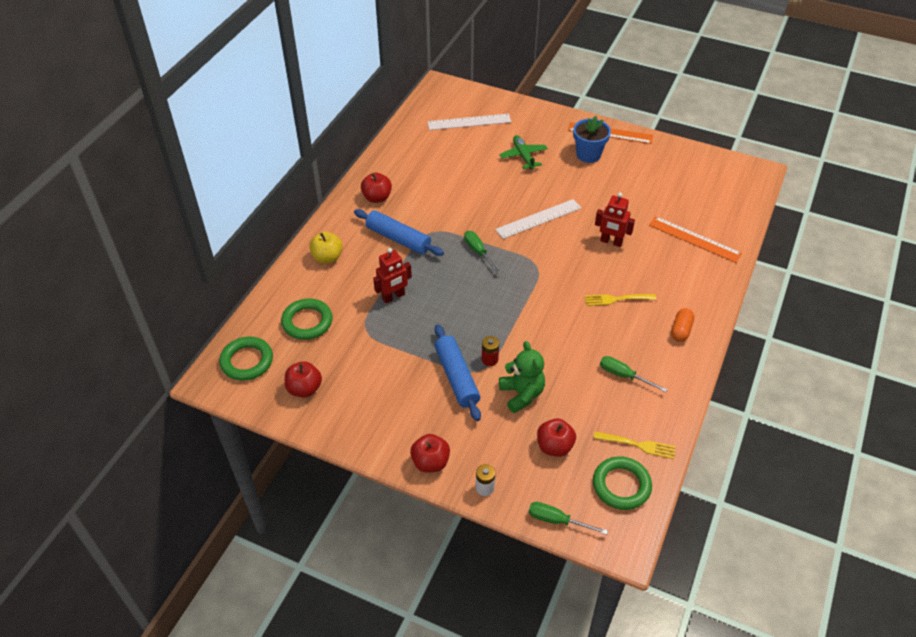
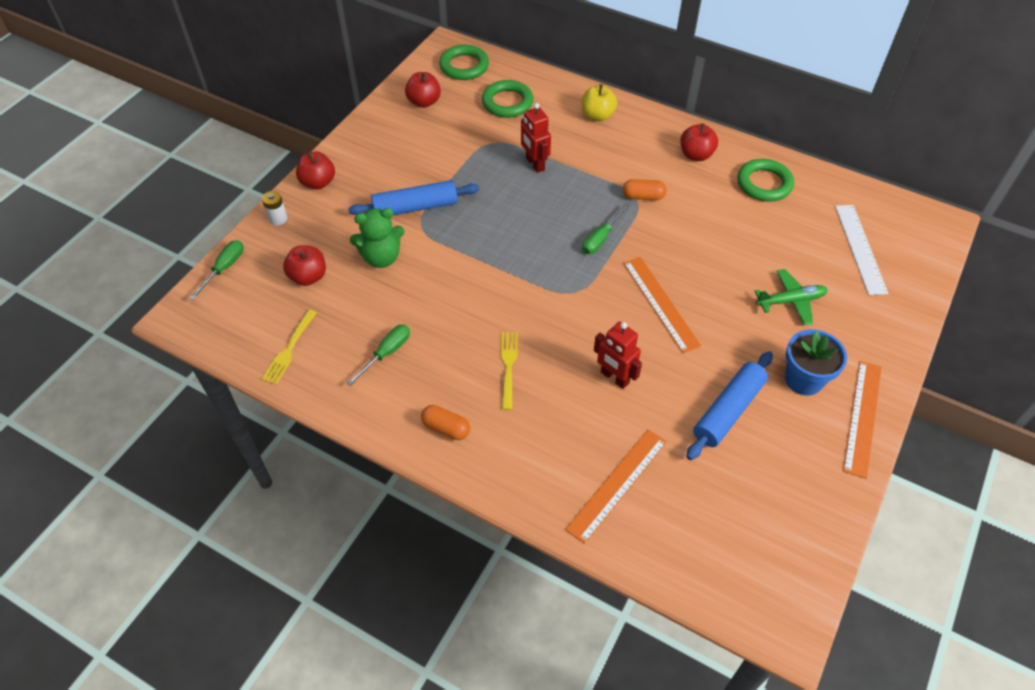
camera: 95 degrees right, 5 degrees up
(398, 239) = (625, 170): blue rolling pin -> blue rolling pin (728, 410)
(428, 228) = (643, 196): none -> orange capsule
(478, 252) = (601, 238): green screwdriver -> green screwdriver turned 150 degrees clockwise
(489, 359) = (434, 235): red battery -> none
(538, 219) = (660, 303): white ruler -> orange ruler
(611, 242) = (614, 378): red robot -> red robot turned 75 degrees counterclockwise
(621, 485) = (245, 326): green ring -> green ring (764, 184)

